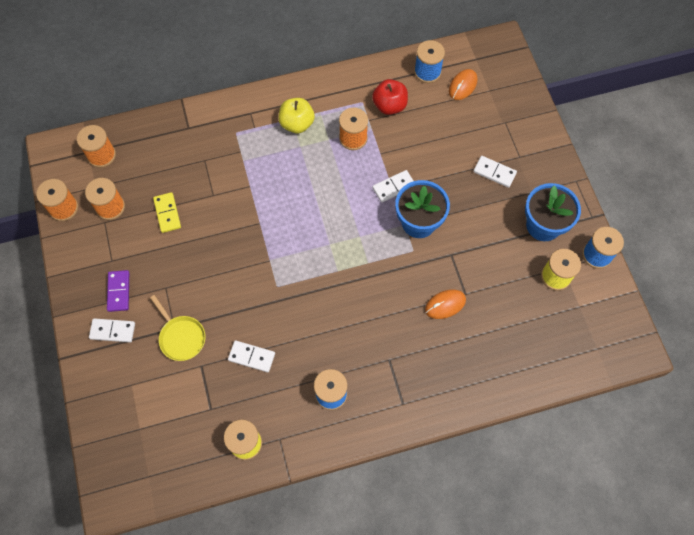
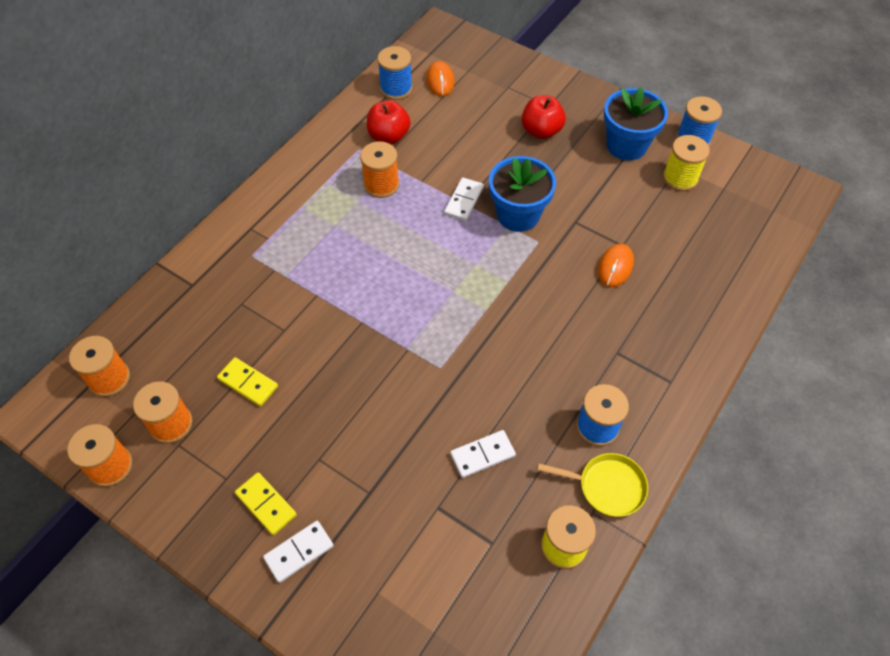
camera: 40 degrees left, 10 degrees down
(118, 291) = (266, 504): purple domino -> yellow domino
(181, 337) = (386, 495): yellow pan -> yellow pan (607, 486)
(297, 124) = (311, 207): yellow apple -> none
(494, 172) = (541, 131): white domino -> red apple

